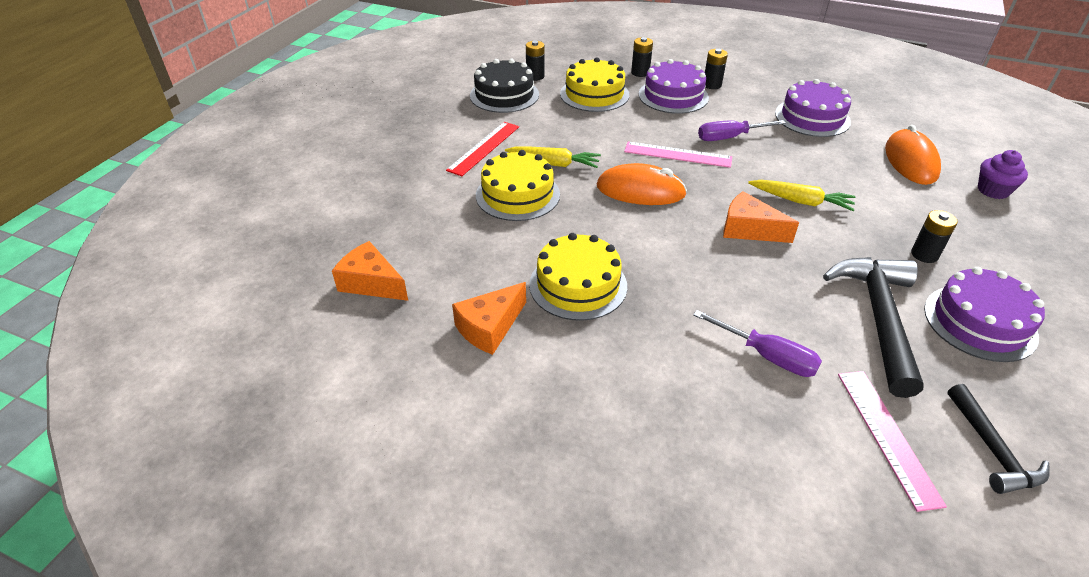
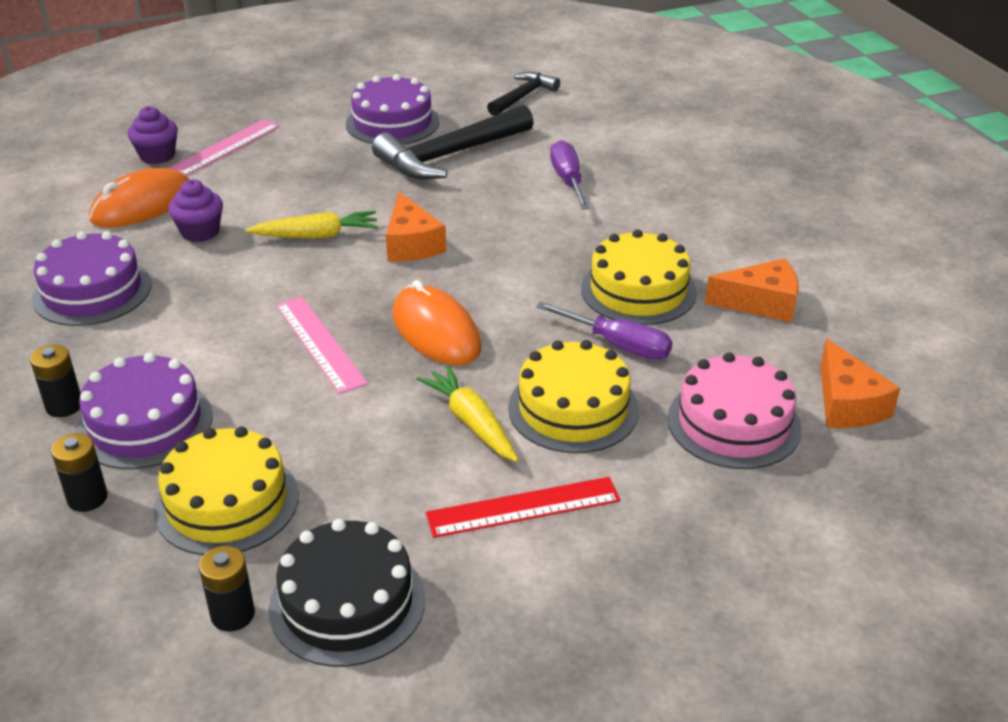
camera: 135 degrees left, 5 degrees down
(428, 234) = (733, 423): none -> pink cake
(729, 137) = (225, 326): purple screwdriver -> purple screwdriver (619, 345)
(801, 201) = (317, 235): yellow carrot -> yellow carrot turned 105 degrees clockwise
(851, 166) = (200, 232): none -> purple cupcake
(887, 435) = (568, 125): pink ruler -> pink ruler (224, 148)
(924, 254) = (326, 159): black battery -> none

